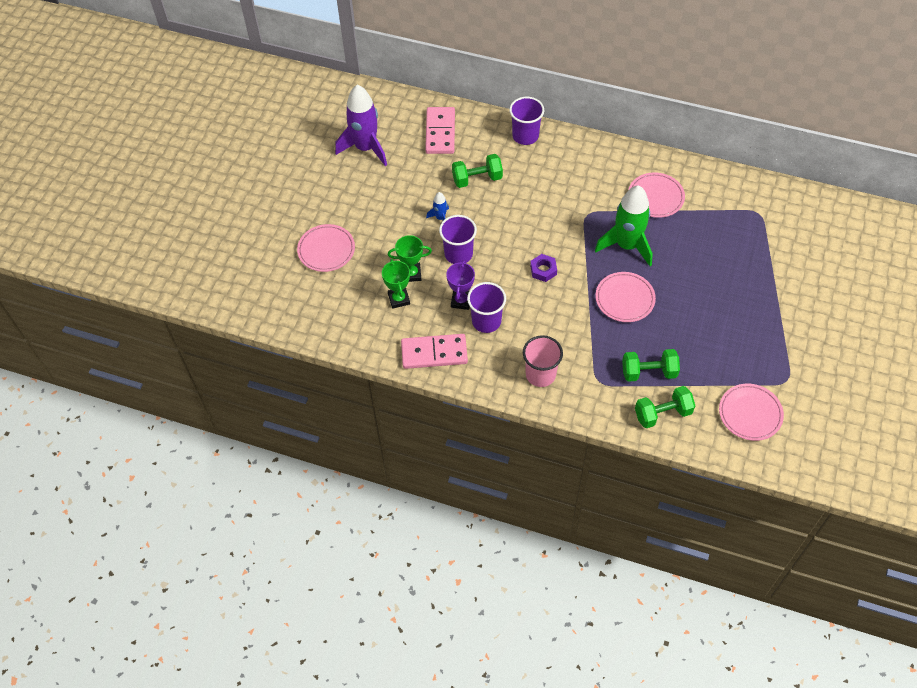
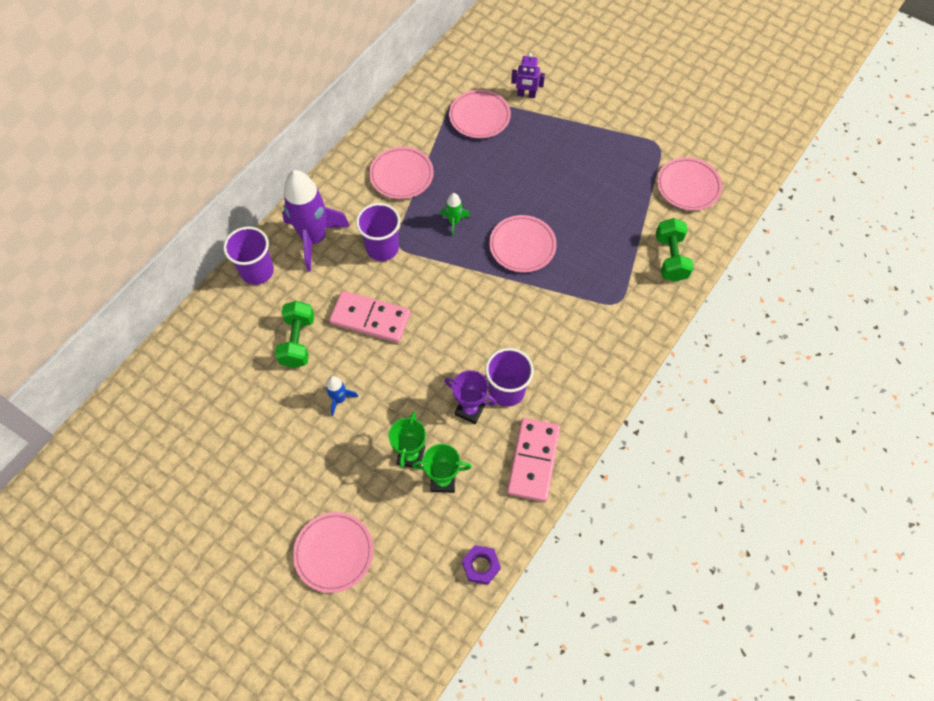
camera: 75 degrees left, 5 degrees up
(365, 148) = (186, 459): purple rocket -> purple rocket (314, 239)
(440, 132) = (205, 362): pink domino -> pink domino (370, 318)
(458, 254) = (401, 394): purple cup -> purple cup (382, 248)
(540, 374) = (594, 356): pink cup -> none
(543, 270) = (457, 311): purple nut -> purple nut (481, 566)
(626, 245) = (454, 222): green rocket -> green rocket, size x0.45
(648, 372) = (618, 254): green dumbbell -> none
(745, 234) = (479, 117): none -> pink plate
(789, 262) = (526, 95): none -> purple robot

